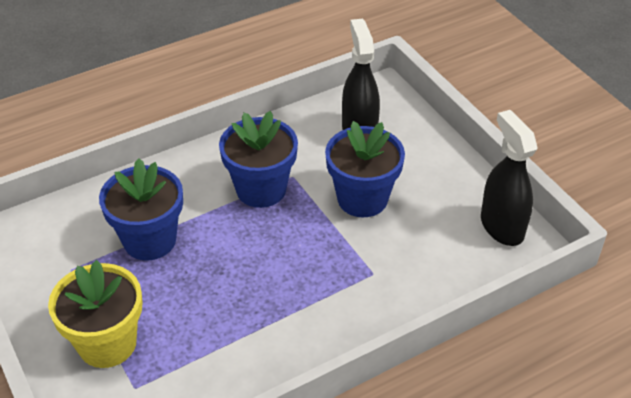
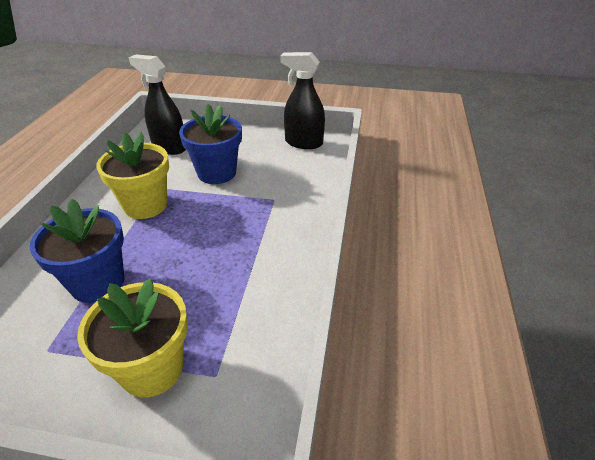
camera: 50 degrees left, 5 degrees down
(261, 189) = (145, 205): blue flower pot -> yellow flower pot

